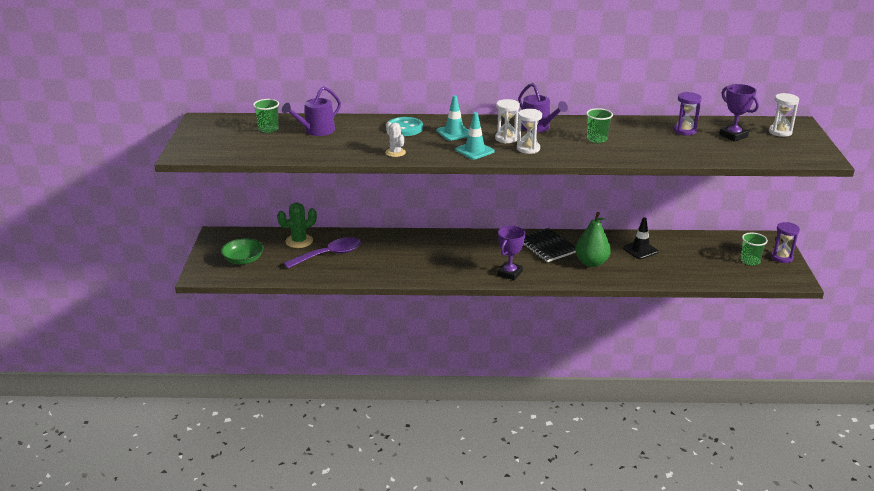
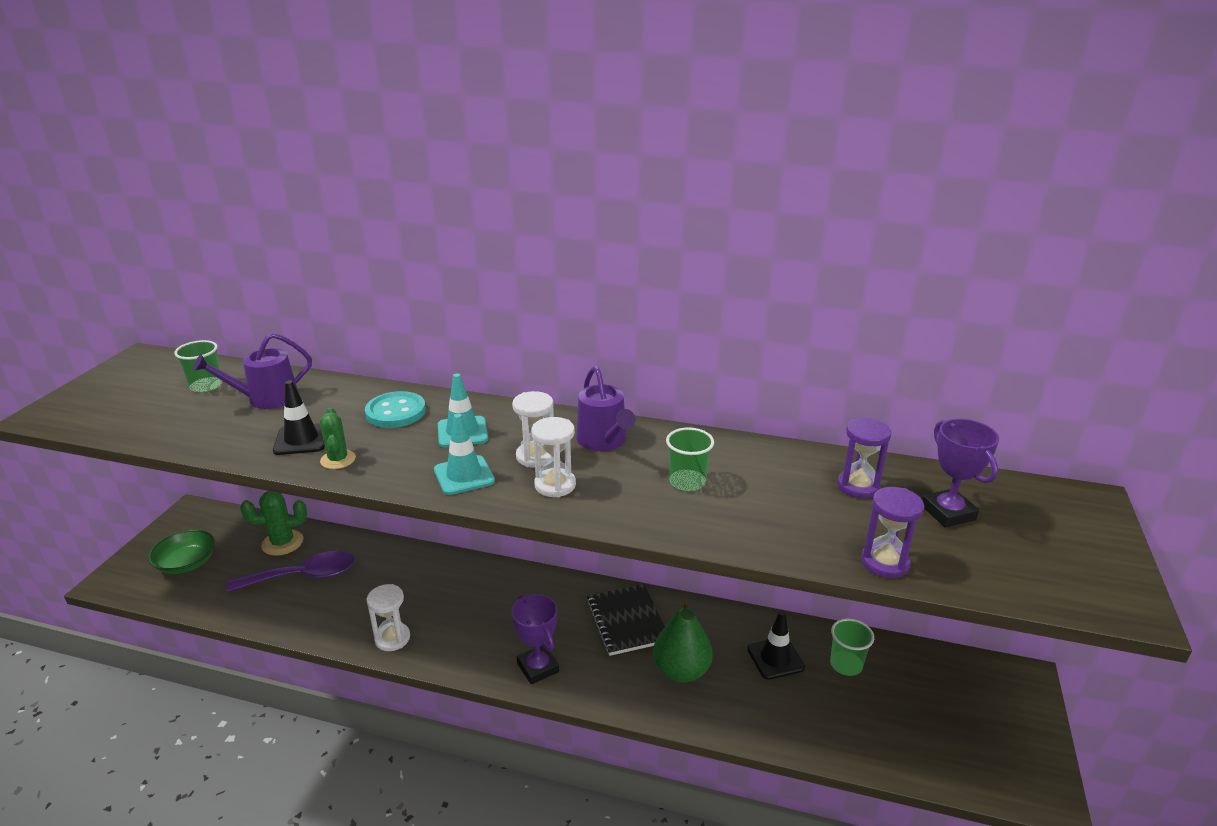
camera: 15 degrees right, 0 degrees up
(363, 146) = (301, 439): none -> black traffic cone
(395, 152) = (338, 459): white cactus -> green cactus
(509, 273) = (538, 668): purple trophy -> purple trophy turned 75 degrees counterclockwise
(750, 261) = (965, 724): green cup -> green cup (846, 664)
(780, 132) = (1046, 517): white hourglass -> white hourglass (392, 638)
(781, 257) = (1028, 728): purple hourglass -> purple hourglass (885, 562)

